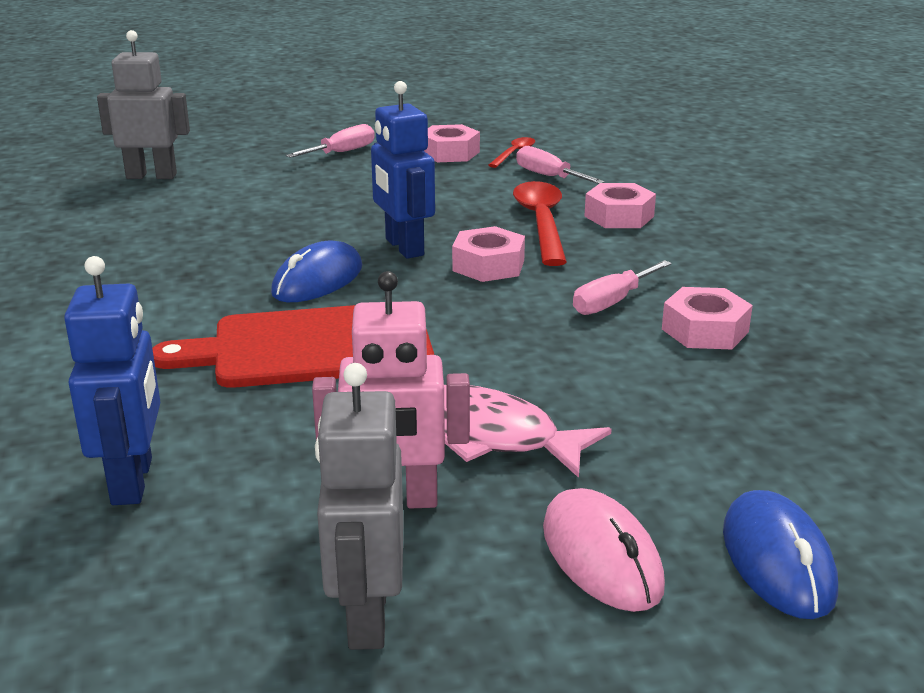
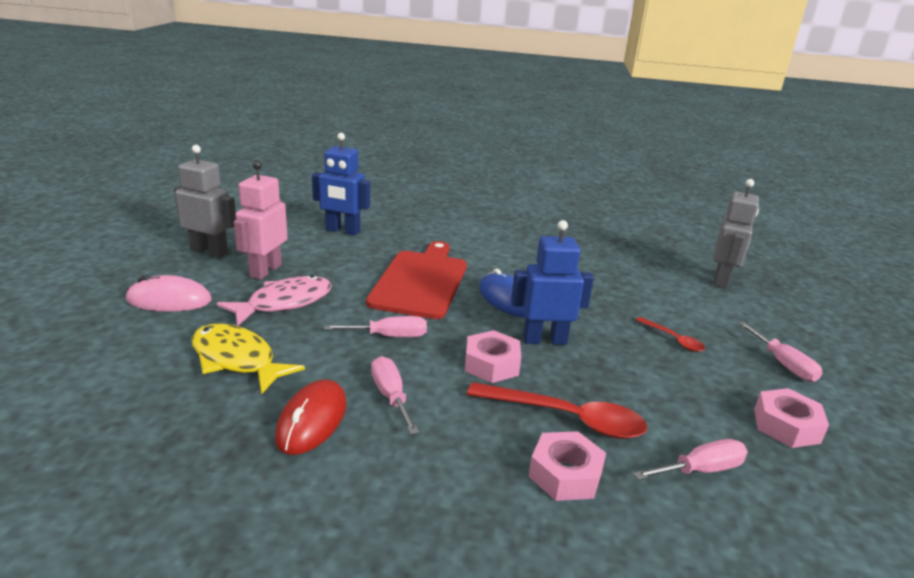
camera: 110 degrees right, 0 degrees up
(495, 332) = (389, 336): none -> pink screwdriver
(514, 154) = (786, 472): red spoon -> red spoon (673, 339)
(670, 415) = (236, 360): none -> yellow fish
(705, 330) = (312, 420): pink nut -> red mouse
(777, 560) = (100, 339): blue mouse -> none

